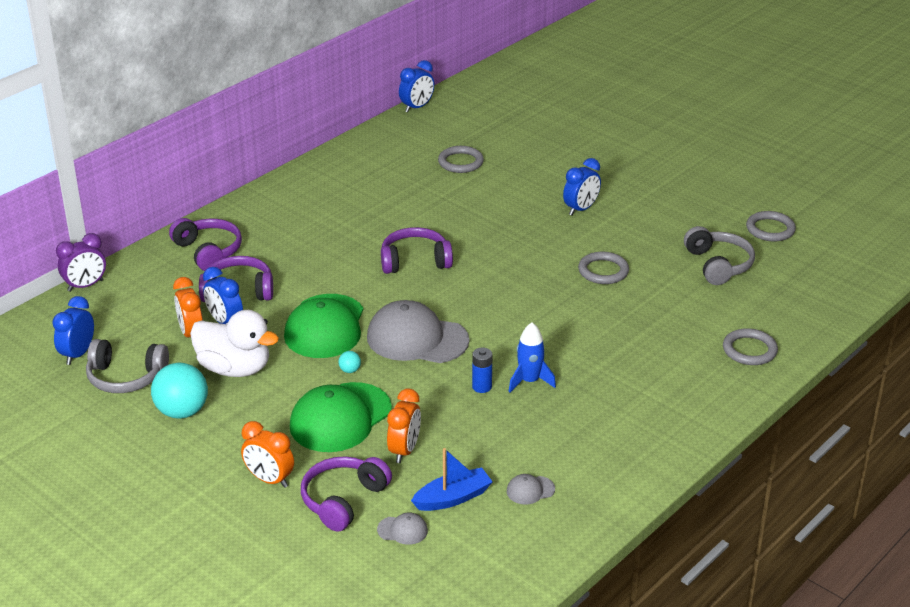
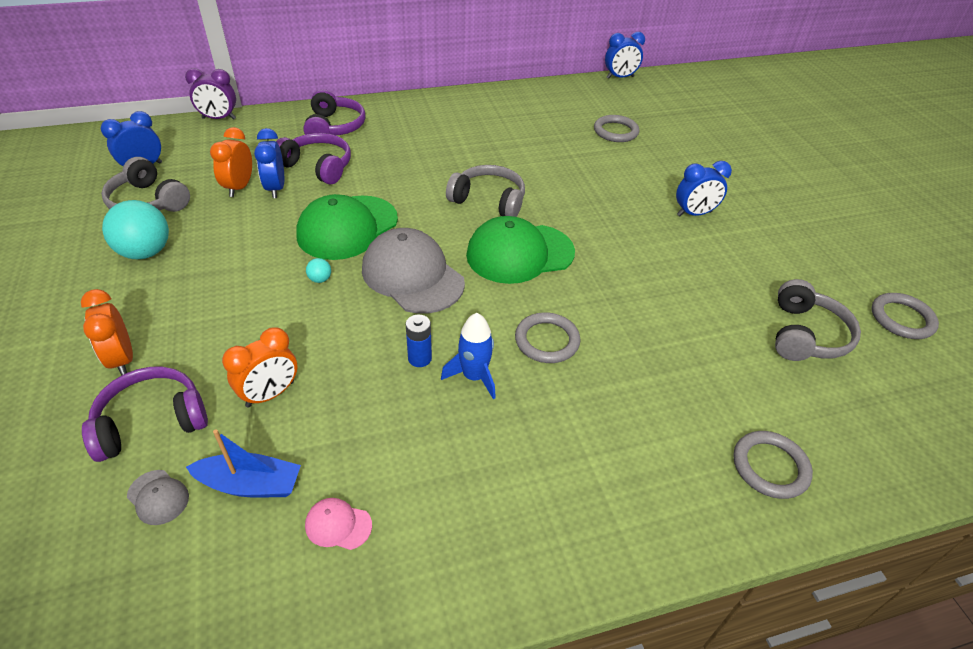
camera: 30 degrees right, 10 degrees up
(234, 368) = (232, 232): white duck -> none
(340, 418) = (257, 324): green cap -> green cap (519, 253)
(415, 261) = (488, 200): purple headphones -> grey headphones
(530, 490) = (338, 525): grey cap -> pink cap
(603, 271) = (664, 286): grey ring -> grey ring (547, 340)

